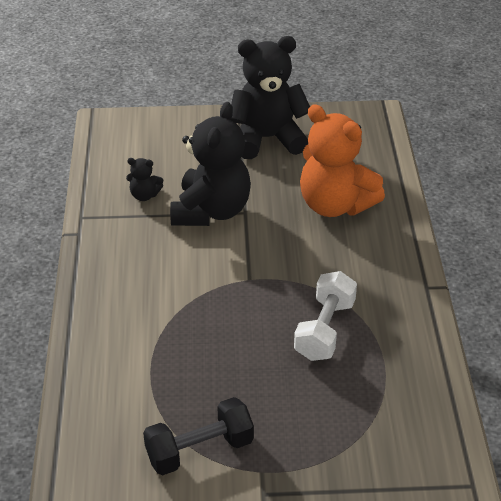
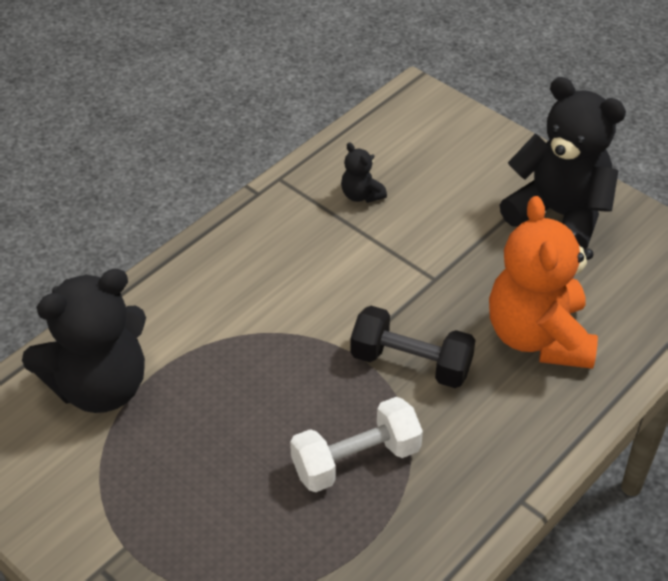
camera: 45 degrees right, 5 degrees up
(199, 450) = (102, 480): black dumbbell -> black dumbbell (411, 363)
(211, 211) = (403, 254): black teddy bear -> black teddy bear (100, 386)

